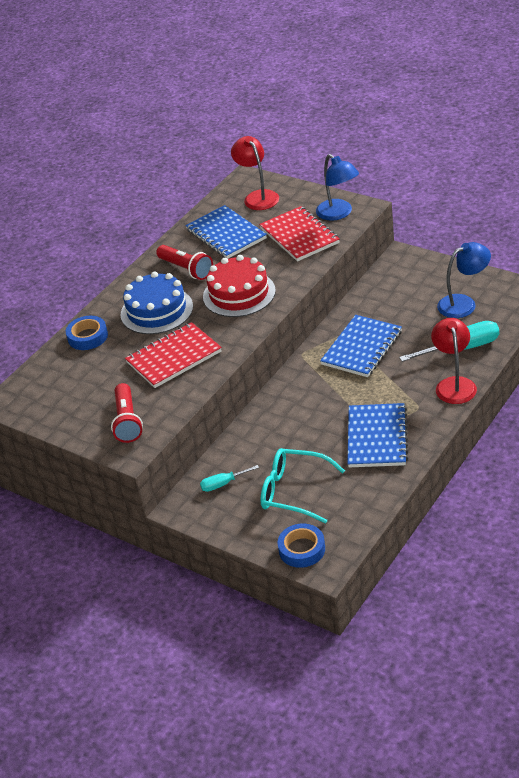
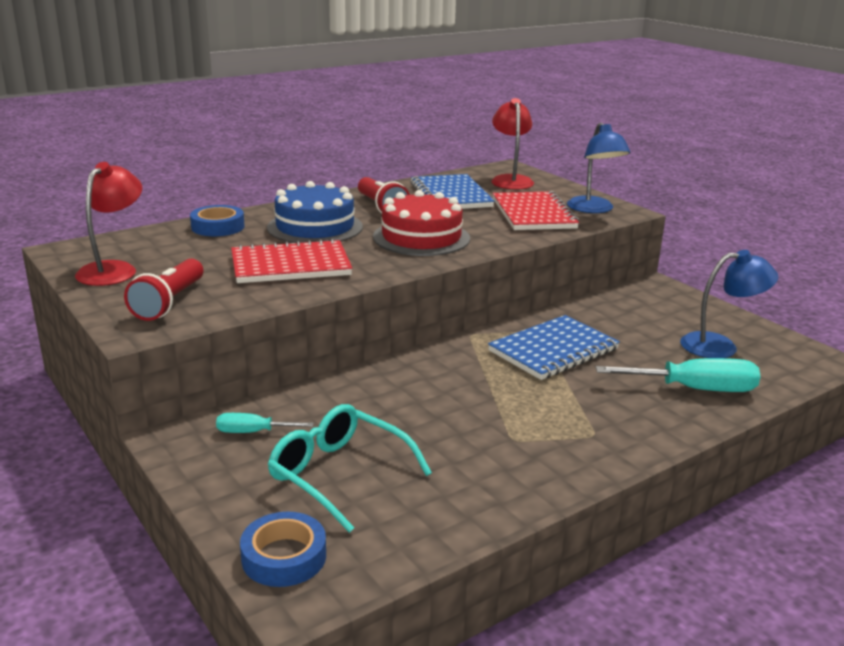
camera: 15 degrees right, 15 degrees down
(377, 437) = (509, 450): blue notebook -> none
(454, 384) = (663, 424): red lamp -> red lamp (114, 269)

